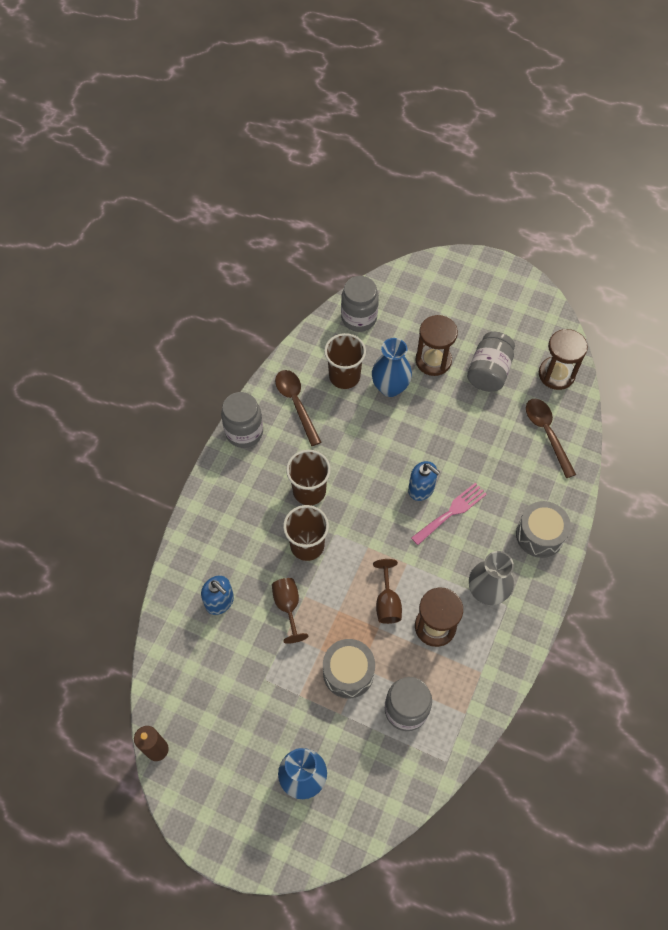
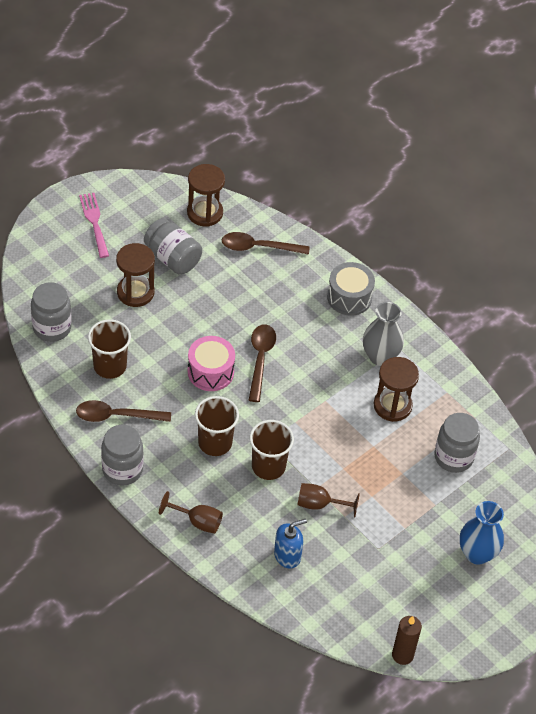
camera: 70 degrees left, 10 degrees down
(348, 672) = (402, 484): grey drum -> none
(383, 455) = (210, 372): none -> pink drum
(387, 602) = (353, 430): brown goblet -> brown goblet (197, 521)
(390, 387) = (143, 336): blue vase -> none
(421, 489) = (260, 359): blue soap dispenser -> brown spoon
(451, 512) = (295, 347): pink fork -> pink fork (94, 222)

